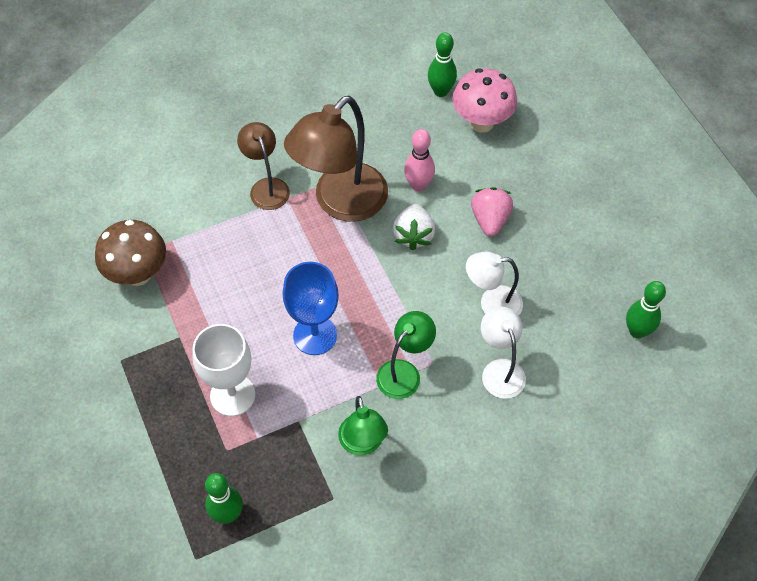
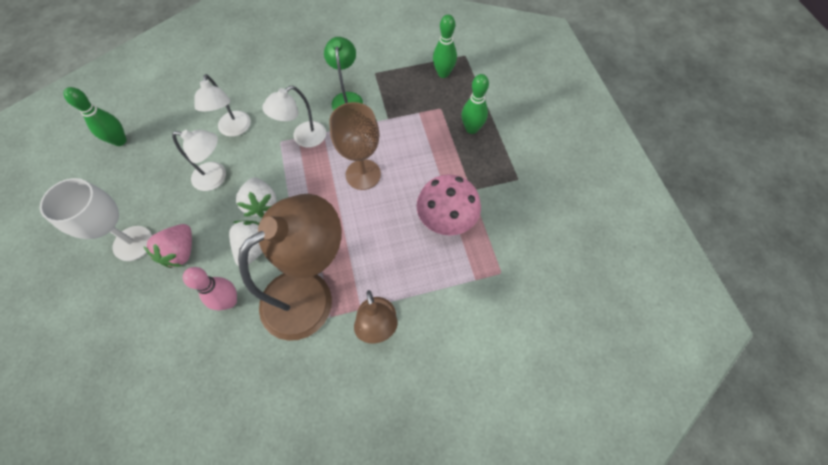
camera: 170 degrees left, 5 degrees up
(138, 274) = (506, 250): brown mushroom -> none
(232, 395) = (432, 141): white goblet -> white goblet (133, 243)
(315, 335) = (363, 174): blue goblet -> brown goblet
(404, 372) = (303, 138): green lamp -> white lamp
(425, 281) = (261, 204): none -> white strawberry
(440, 91) = (153, 427): green bowling pin -> green bowling pin (471, 129)
(481, 122) = (131, 370): pink mushroom -> pink mushroom (446, 222)

